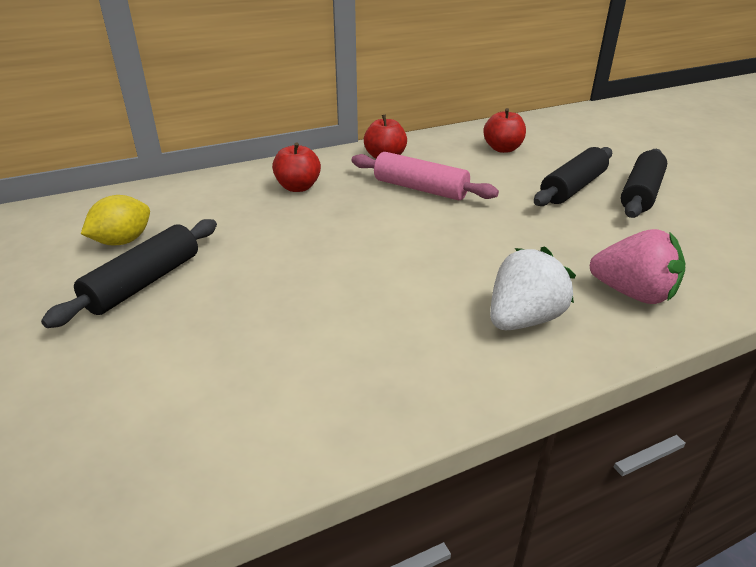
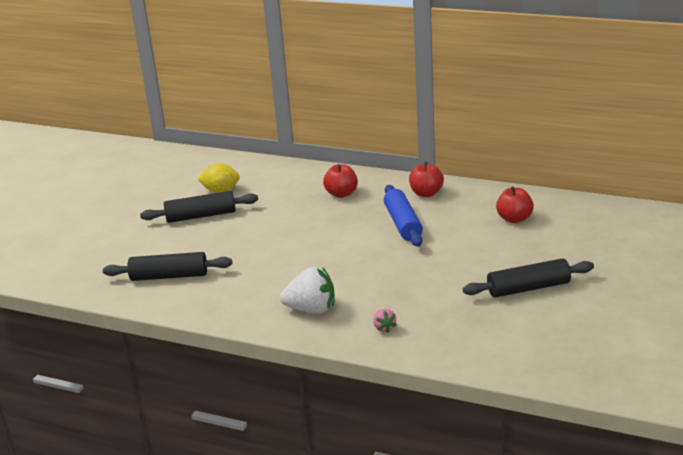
camera: 50 degrees right, 5 degrees down
(420, 189) = (403, 224): pink rolling pin -> blue rolling pin
(573, 188) = (494, 264): black rolling pin -> black rolling pin (169, 276)
(633, 293) = (384, 328): pink strawberry -> pink strawberry, size x0.48

